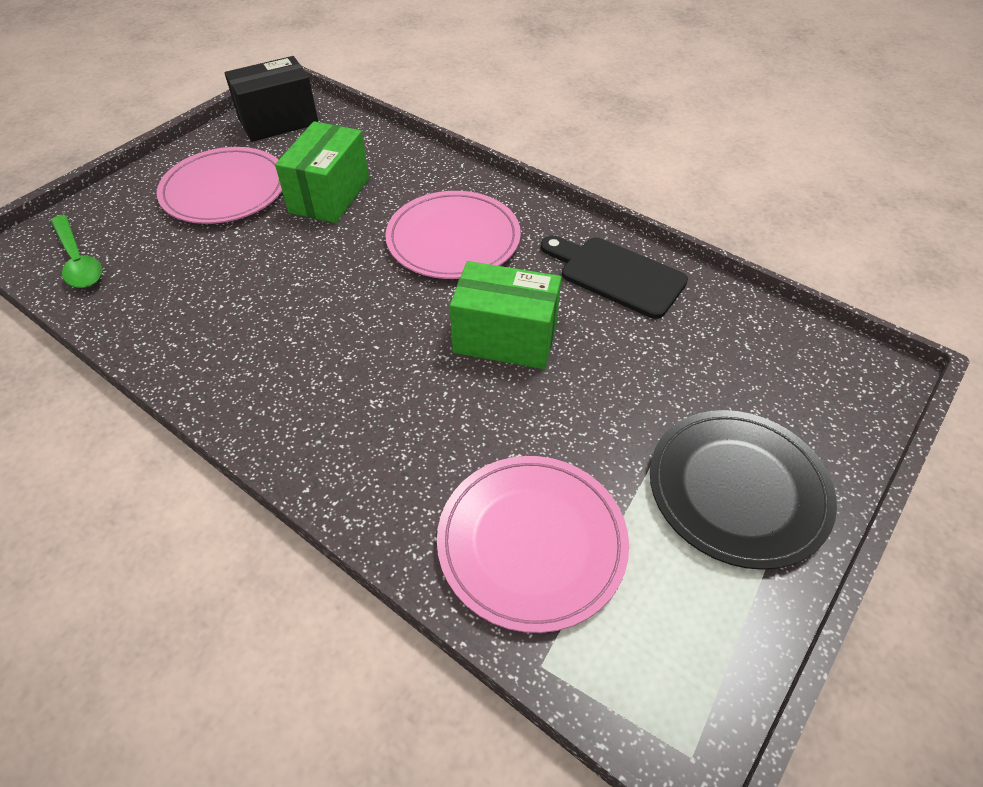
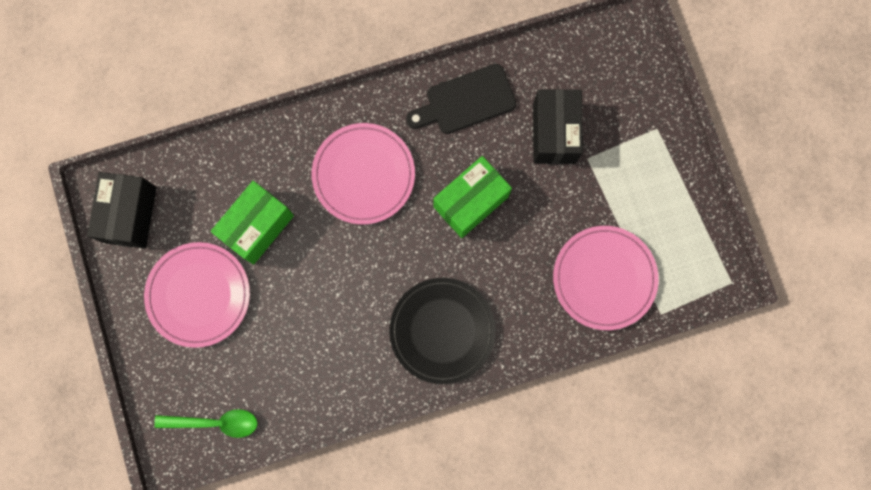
camera: 55 degrees left, 30 degrees up
(329, 195) = (257, 227): green box -> green box turned 75 degrees clockwise
(668, 371) = (554, 133): none -> black box
(738, 489) = (642, 162): black plate -> black plate (442, 330)

